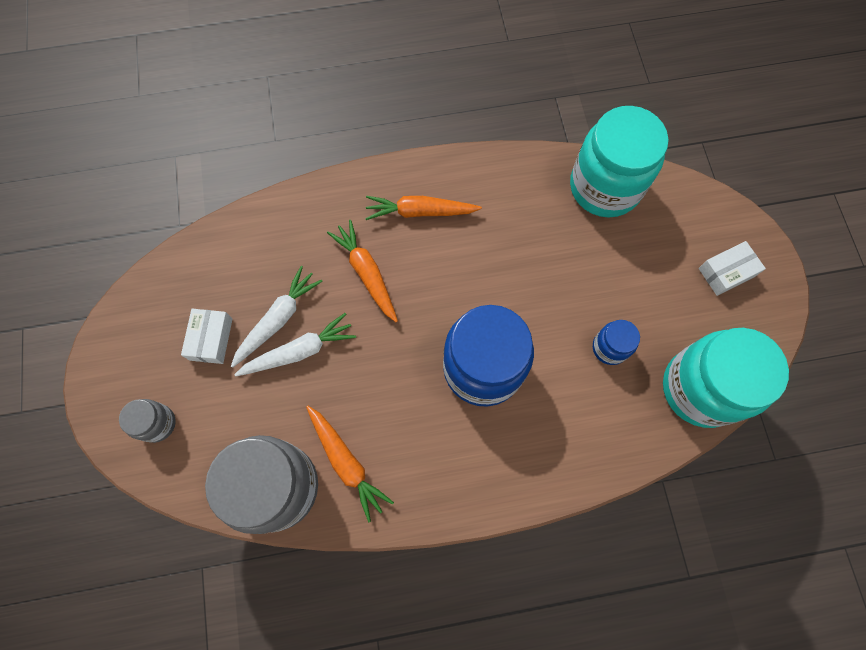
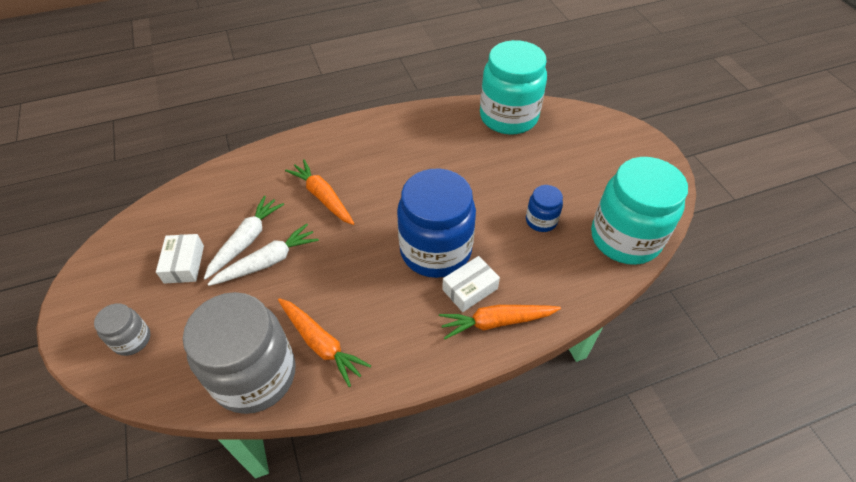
camera: 10 degrees left, 20 degrees down
(420, 212) = (362, 150): orange carrot -> orange carrot (496, 322)
(726, 272) = (619, 158): white box -> white box (470, 289)

